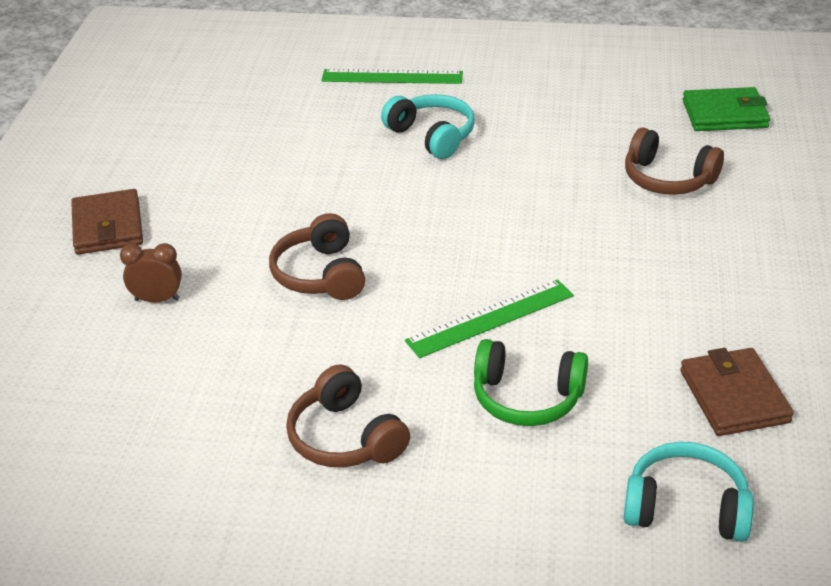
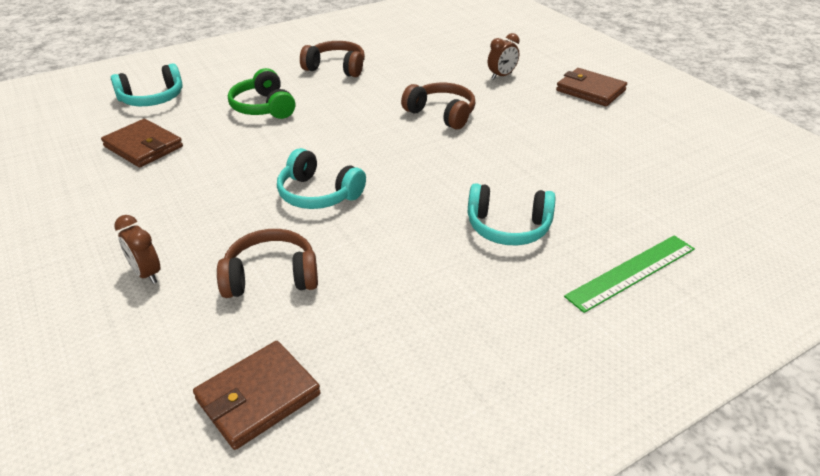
camera: 140 degrees right, 0 degrees up
(490, 318) = (319, 130): green ruler -> none
(527, 398) = (263, 107): green headphones -> green headphones turned 90 degrees counterclockwise
(565, 234) = (318, 194): none -> turquoise headphones
(724, 114) = (258, 397): green wallet -> brown wallet
(779, 224) = (146, 273): none -> brown clock

